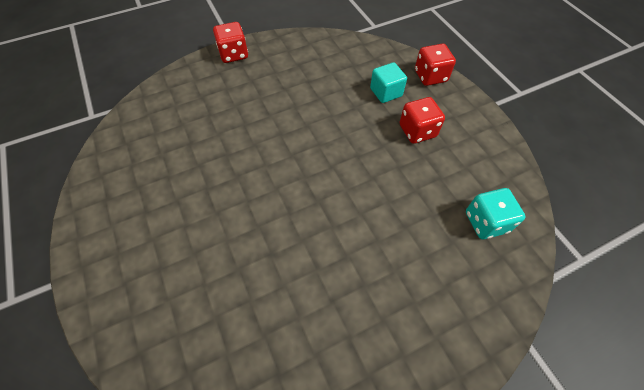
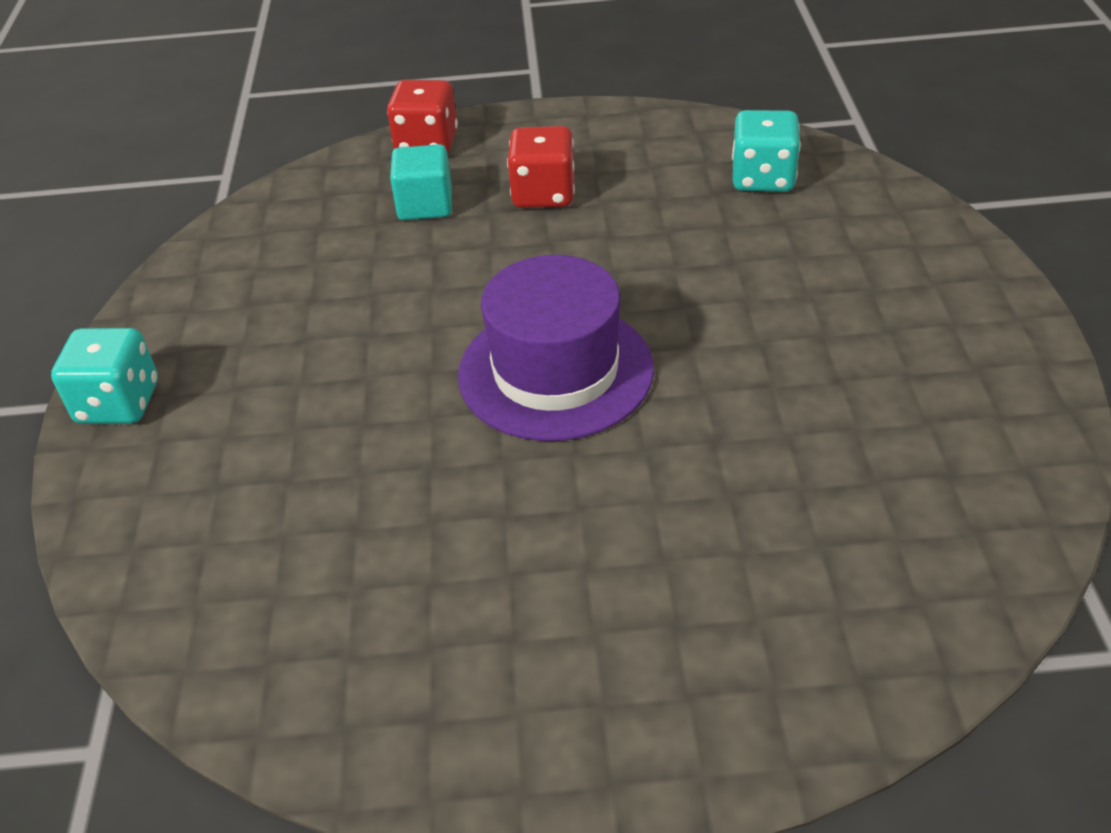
camera: 65 degrees left, 15 degrees down
(233, 54) = (118, 403): red dice -> turquoise dice
(295, 177) = (555, 371): none -> purple hat

